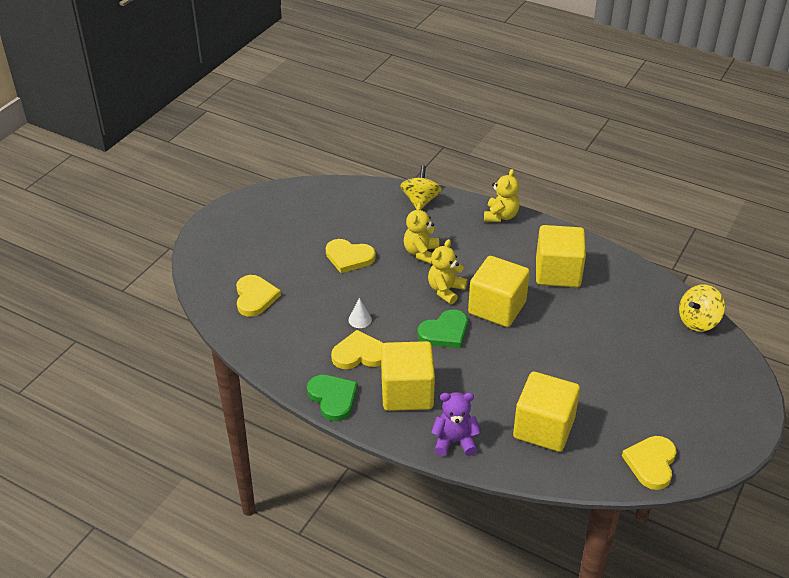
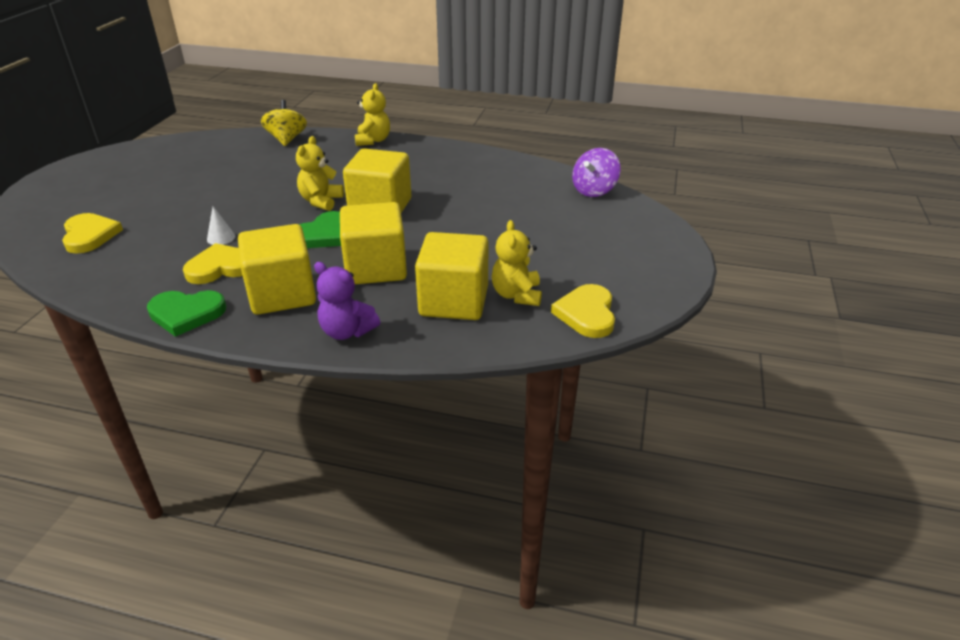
camera: 15 degrees left, 5 degrees down
(333, 398) = (186, 314): green heart -> green heart turned 135 degrees clockwise
(349, 257) = (208, 189): yellow heart -> none
(421, 253) = (290, 176): yellow teddy bear -> yellow teddy bear (516, 295)
(454, 441) = (347, 331): purple teddy bear -> purple teddy bear turned 135 degrees counterclockwise
(557, 272) = (440, 173): yellow cube -> yellow cube (376, 268)
(698, 321) = (594, 190): yellow spinning top -> purple spinning top

